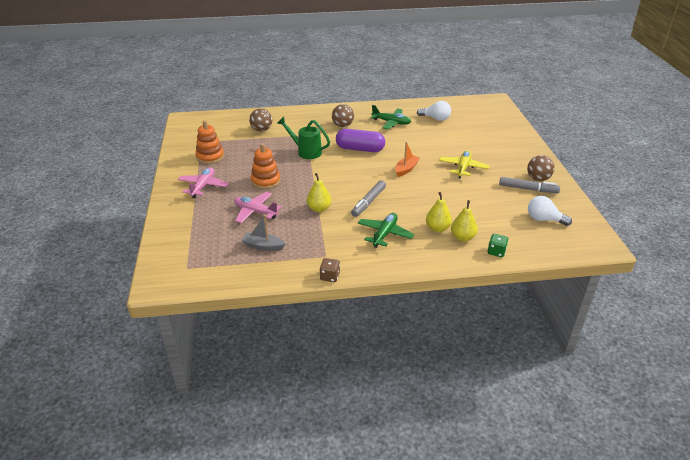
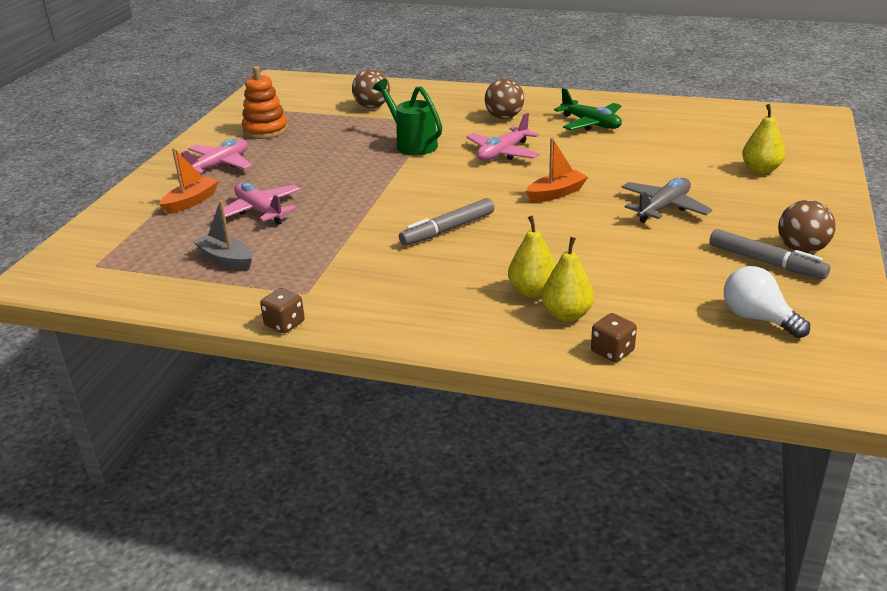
camera: 25 degrees right, 5 degrees down
(208, 214) = (191, 202): none -> orange boat
(265, 181) = (314, 173): orange stacking toy -> none
(319, 209) = (359, 224): yellow pear -> yellow pear (760, 170)
(360, 149) = (503, 153): purple capsule -> pink plane
(384, 234) = (432, 281): green plane -> none
(435, 118) = (676, 128): white light bulb -> none
(463, 168) = (663, 208): yellow plane -> grey plane
(496, 252) = (612, 351): green dice -> brown dice

